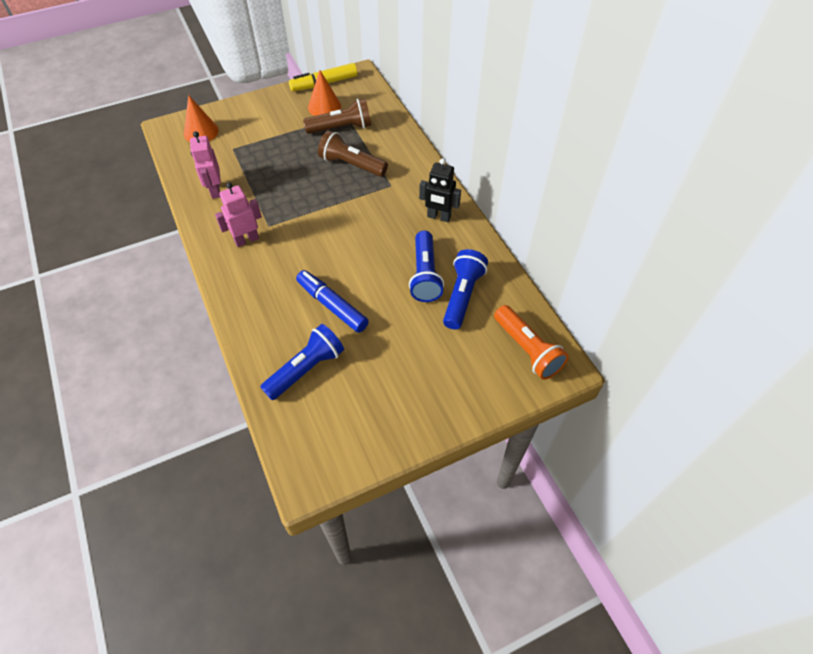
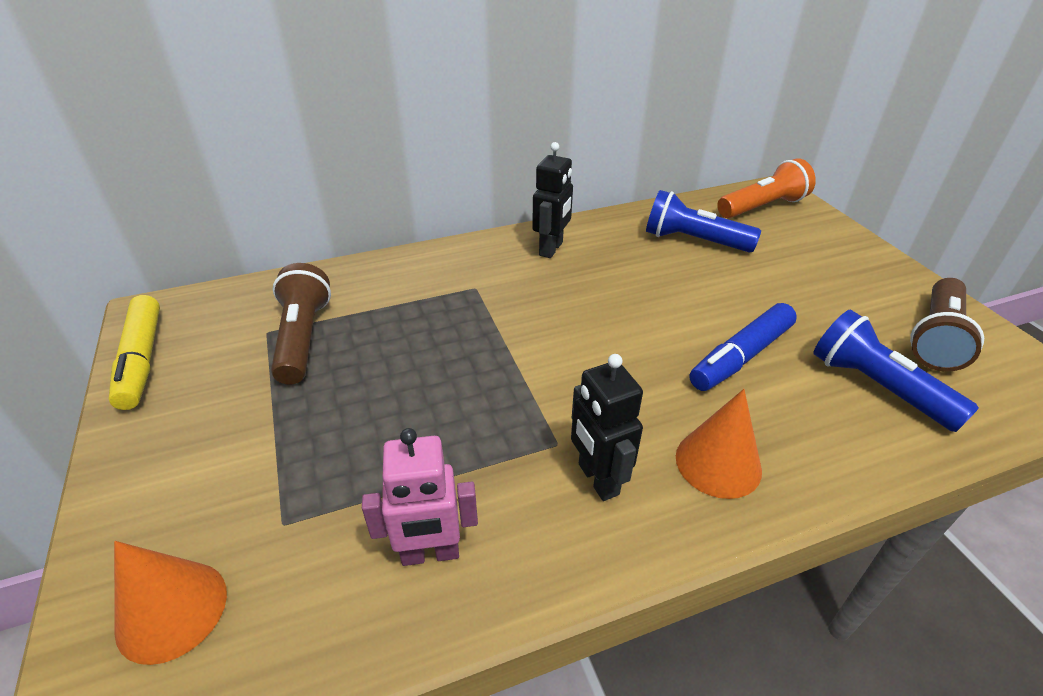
camera: 85 degrees left, 15 degrees down
(246, 240) = (597, 479): pink robot -> black robot
(324, 107) = (221, 360): orange cone -> orange cone (718, 463)
(351, 165) = (412, 328): brown flashlight -> brown flashlight (936, 338)
(425, 275) = (662, 266): blue flashlight -> none

